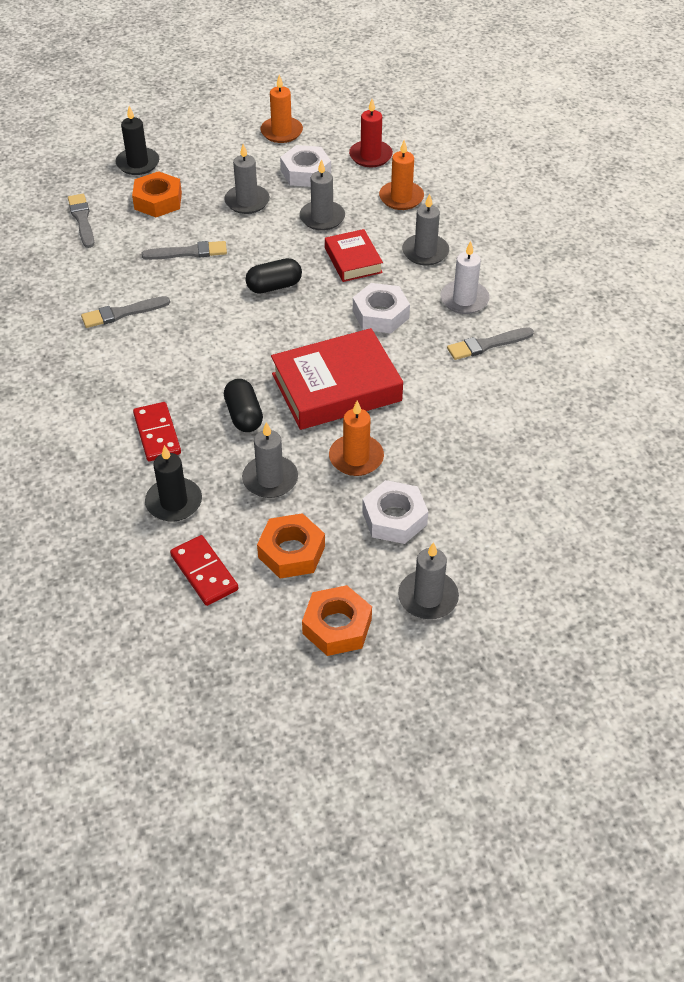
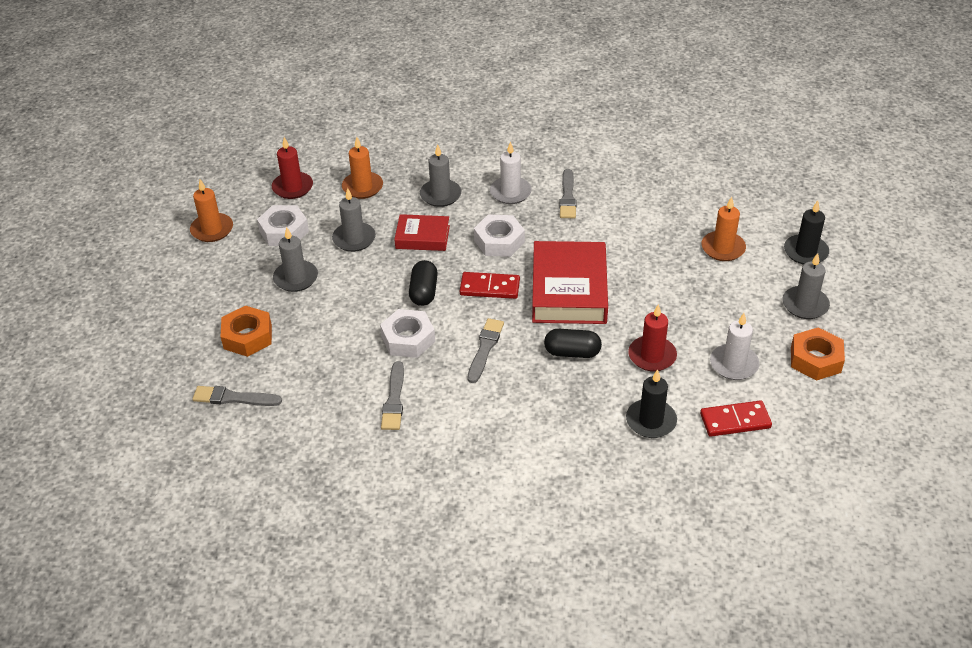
camera: 65 degrees left, 5 degrees down
(138, 163) = (177, 337): black candle -> black candle (805, 252)
(157, 434) = (565, 412): red domino -> red domino (489, 287)
(188, 252) = (339, 334): grey brush -> grey brush (485, 349)
(270, 479) = (652, 356): grey candle -> red candle
(291, 552) = (734, 364): orange nut -> white candle
(356, 458) = (652, 301): orange candle -> orange candle (723, 248)
(394, 518) = (723, 299): white nut -> white nut (408, 339)

